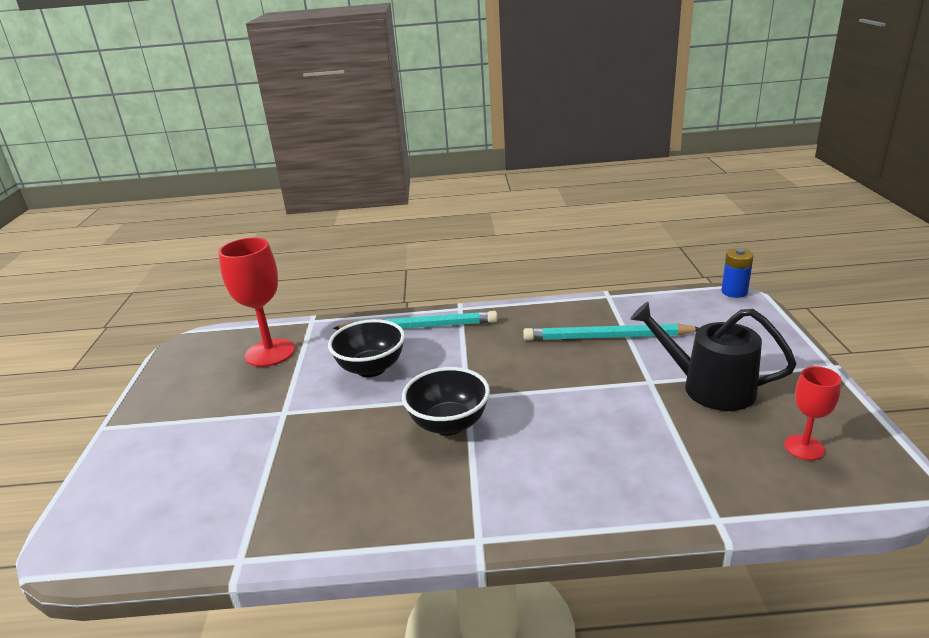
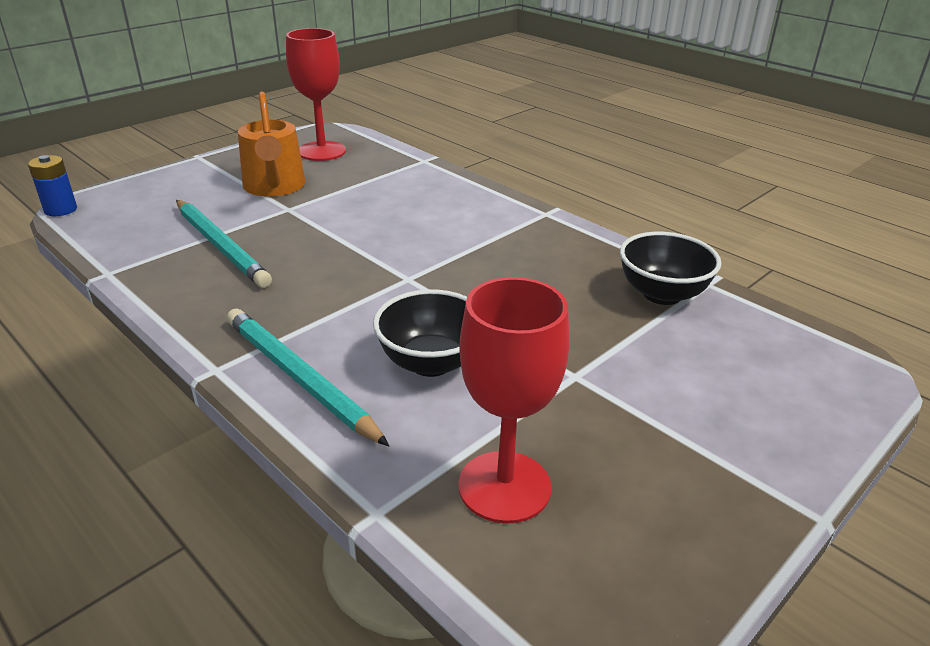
camera: 135 degrees left, 5 degrees up
(449, 424) = (457, 270): black bowl -> black bowl (662, 294)
(709, 387) = (274, 187): black watering can -> orange watering can
(804, 447) = (322, 151): red goblet -> red goblet, size x1.78

